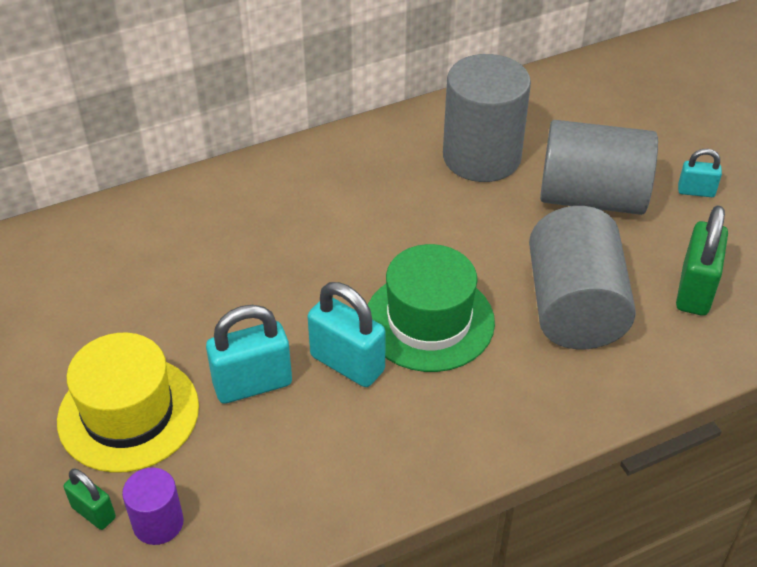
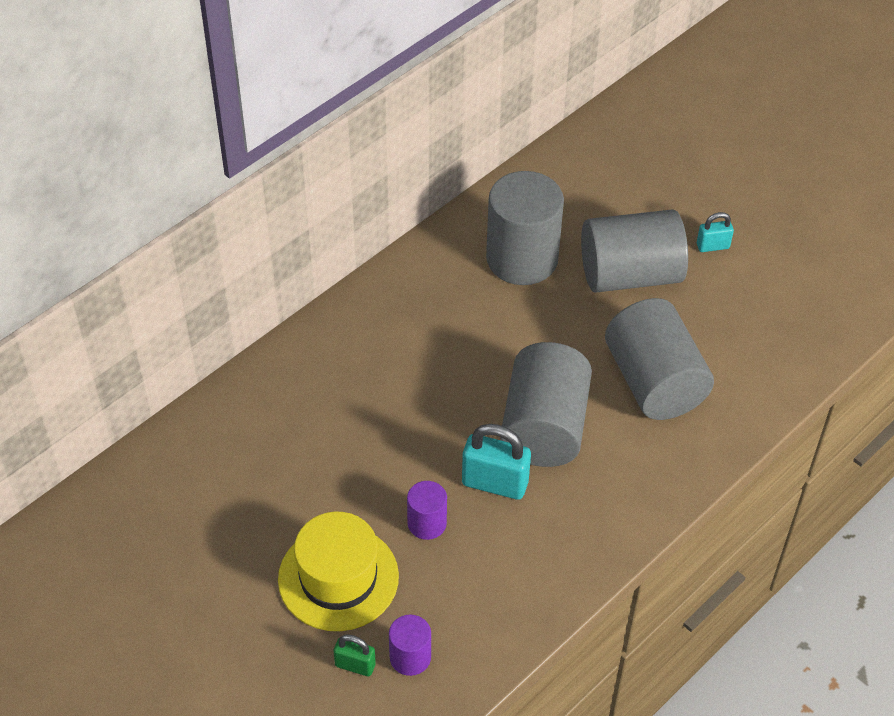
camera: 20 degrees left, 5 degrees up
(252, 384) = (427, 523): turquoise padlock -> purple cylinder
(429, 321) = (544, 427): green hat -> grey cylinder
(695, 290) = (742, 340): green padlock -> none

